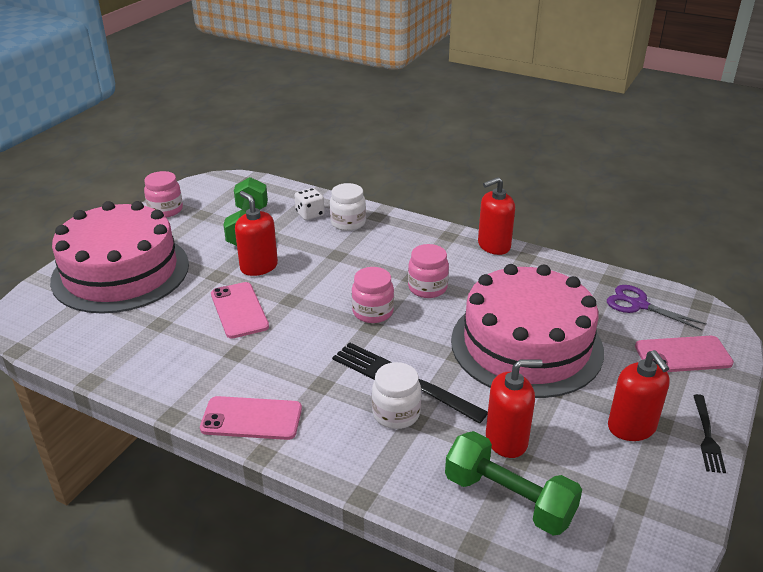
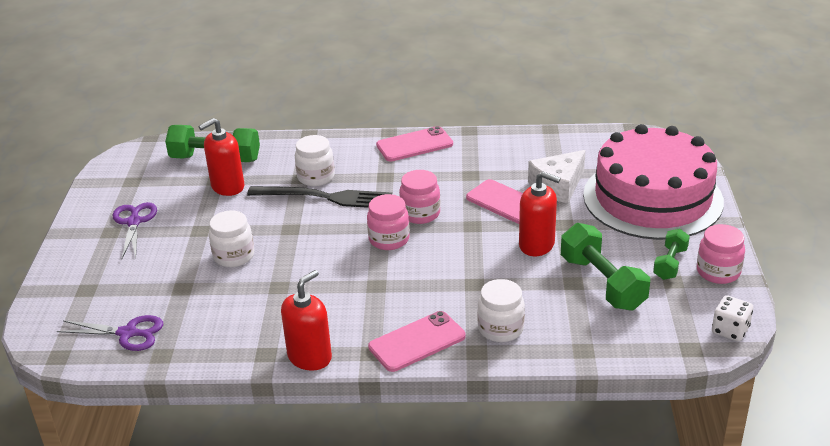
camera: 155 degrees right, 0 degrees up
(176, 310) = (558, 186): none -> white cheese
(186, 224) = (670, 263): none -> green dumbbell
(310, 214) = (556, 325): white dice -> white dice (730, 330)
(427, 288) = (354, 279): pink jar -> pink jar (420, 214)
(526, 345) = (234, 256): pink cake -> white jar
(631, 427) = (134, 222): red soap dispenser -> purple scissors
(683, 355) = (85, 293): pink phone -> pink phone (417, 341)
(707, 436) = (74, 234): black fork -> none

